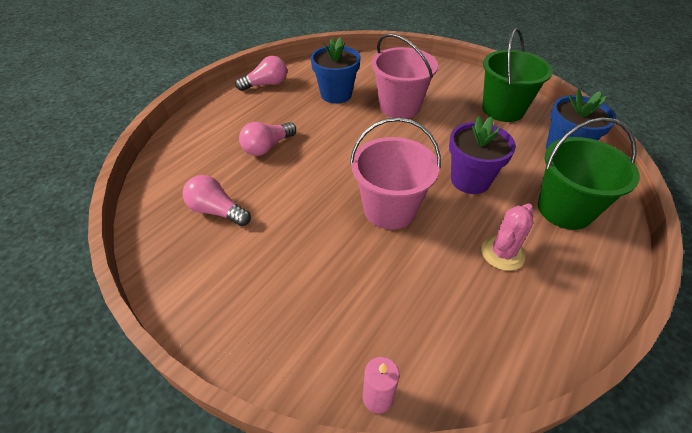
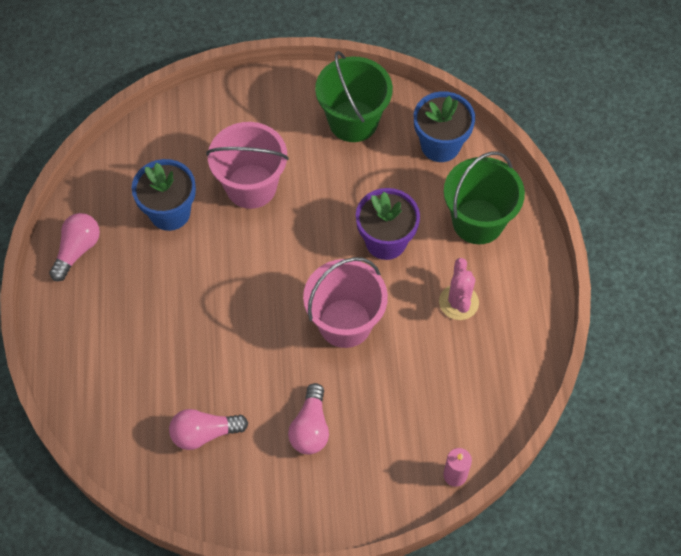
camera: 40 degrees left, 15 degrees up
(267, 147) = (173, 334): pink light bulb -> pink light bulb (310, 428)

